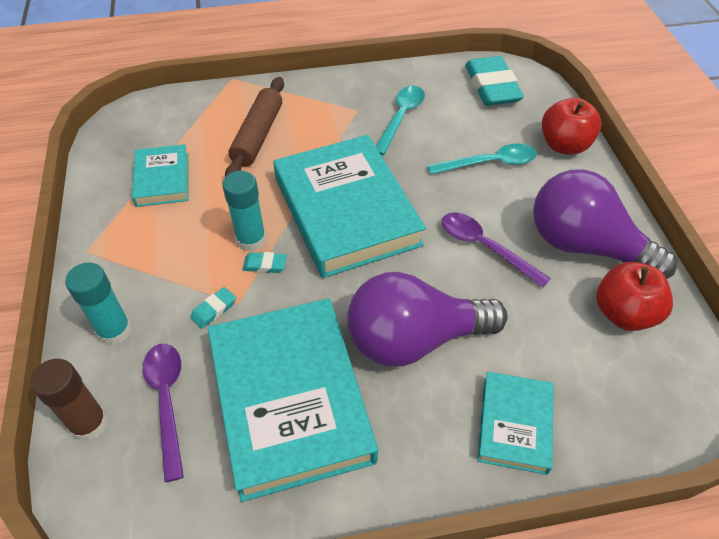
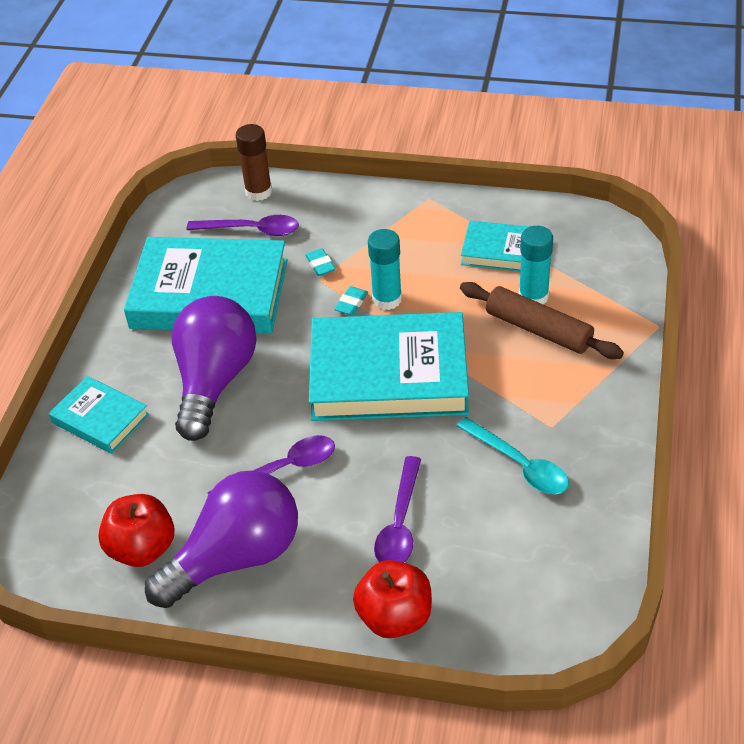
camera: 115 degrees right, 5 degrees down
(114, 330) = (332, 208): turquoise glue stick -> turquoise glue stick (533, 296)
(489, 163) = (400, 523): turquoise spoon -> purple spoon
(492, 87) = (546, 587): turquoise eraser -> none

